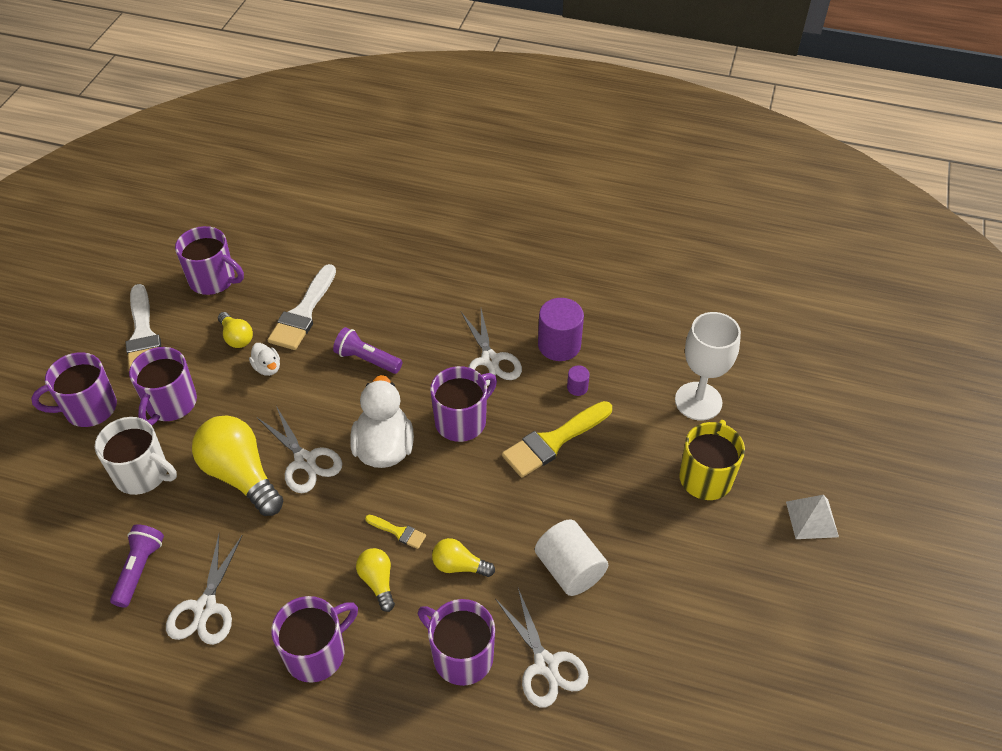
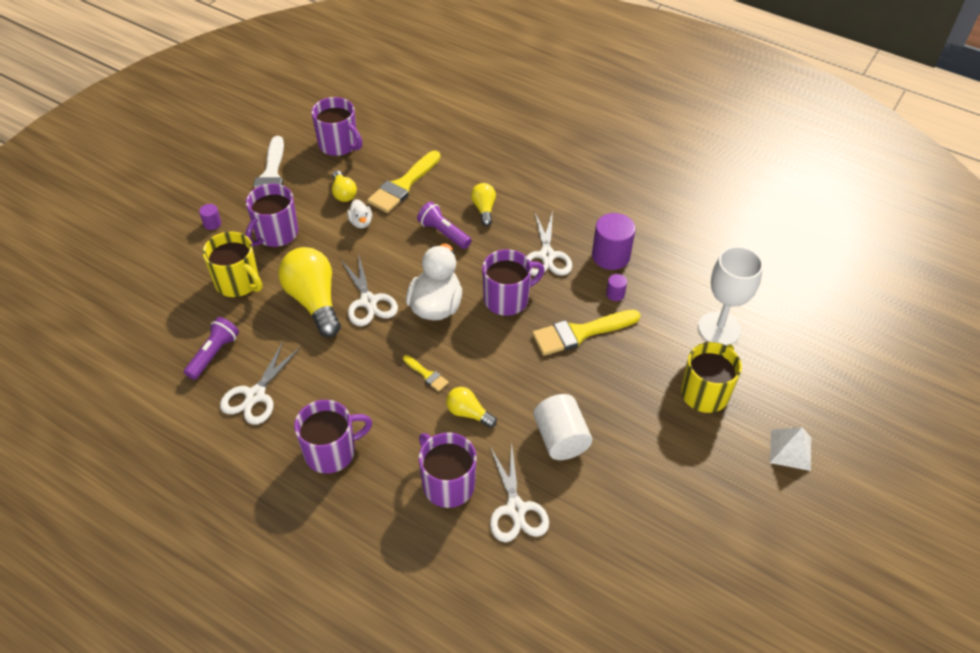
camera: 15 degrees right, 0 degrees up
(89, 408) = (212, 223): purple mug -> purple cylinder
(143, 474) = (238, 282): white mug -> yellow mug
(303, 313) = (403, 185): white brush -> yellow brush
(378, 582) = (398, 409): yellow light bulb -> yellow light bulb (484, 209)

